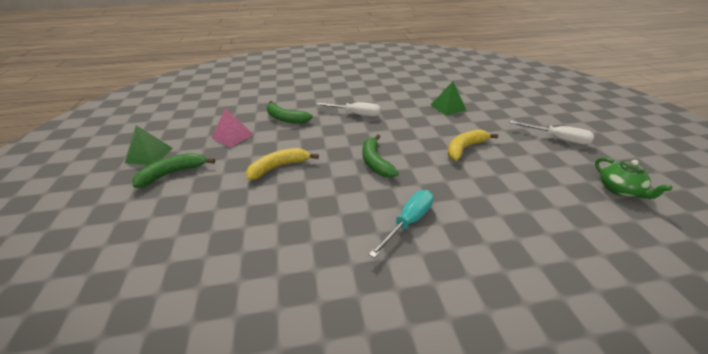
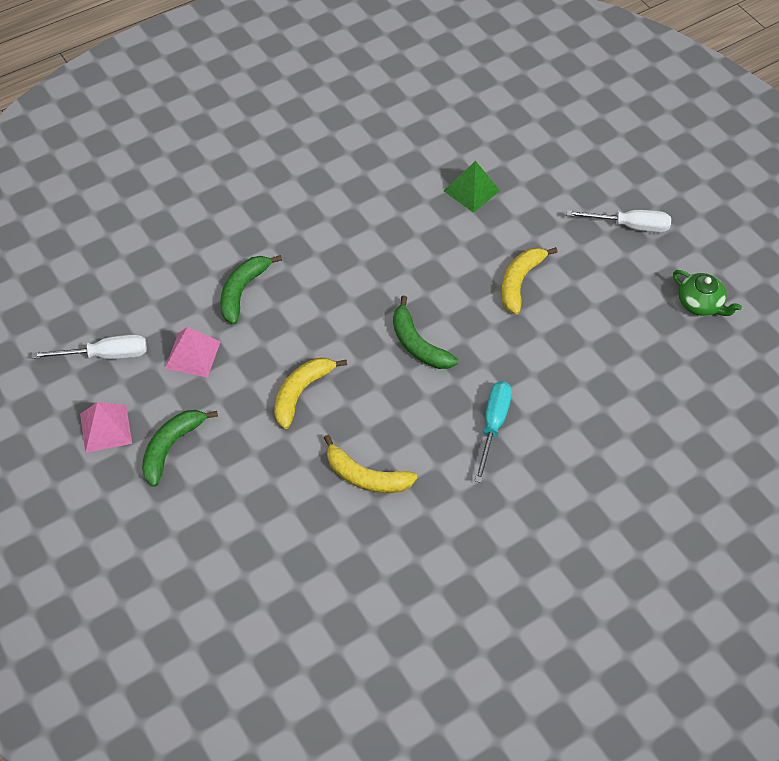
camera: 25 degrees left, 20 degrees up
(149, 155) = (105, 428): green pyramid -> pink pyramid
(283, 227) = (365, 476): none -> yellow banana
(285, 118) = (242, 291): green banana -> green banana turned 105 degrees clockwise
(355, 114) = (342, 249): white screwdriver -> white screwdriver (106, 355)

